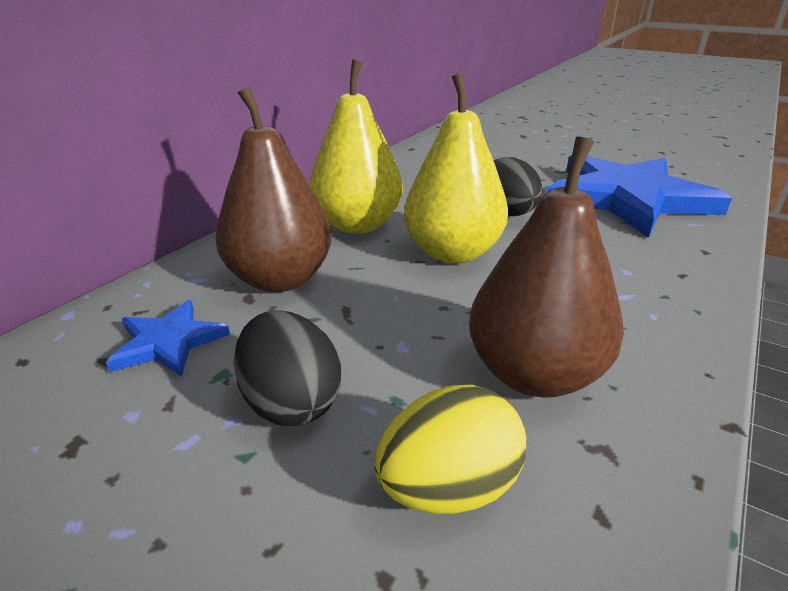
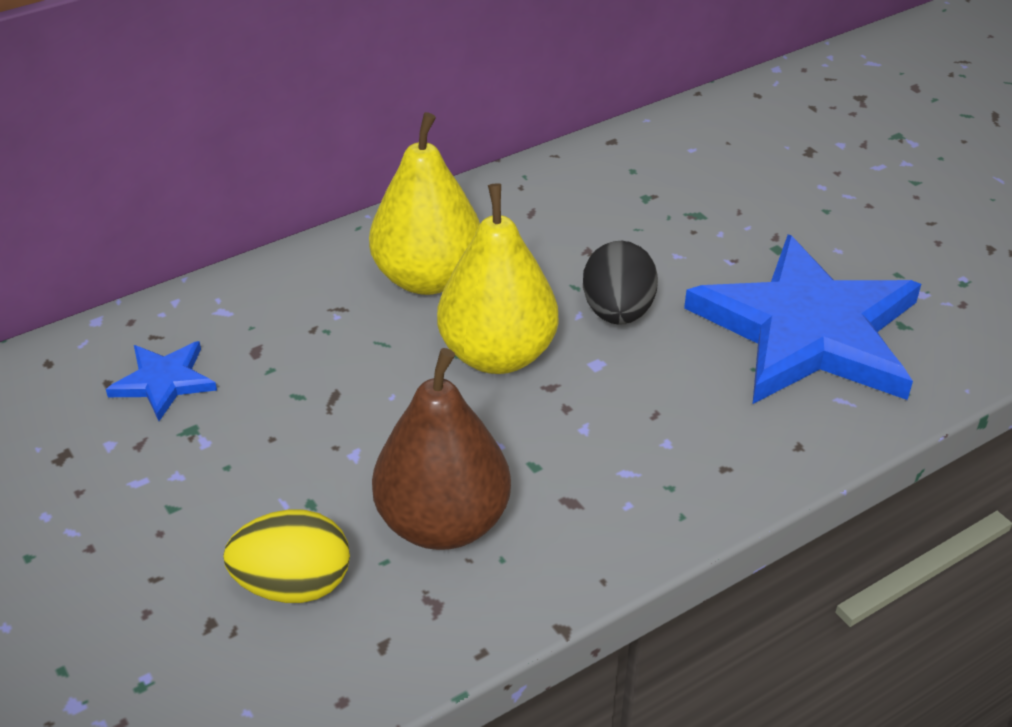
camera: 25 degrees right, 10 degrees up
(280, 279) = (297, 336): brown pear -> none
(291, 402) = (228, 475): black egg -> none

